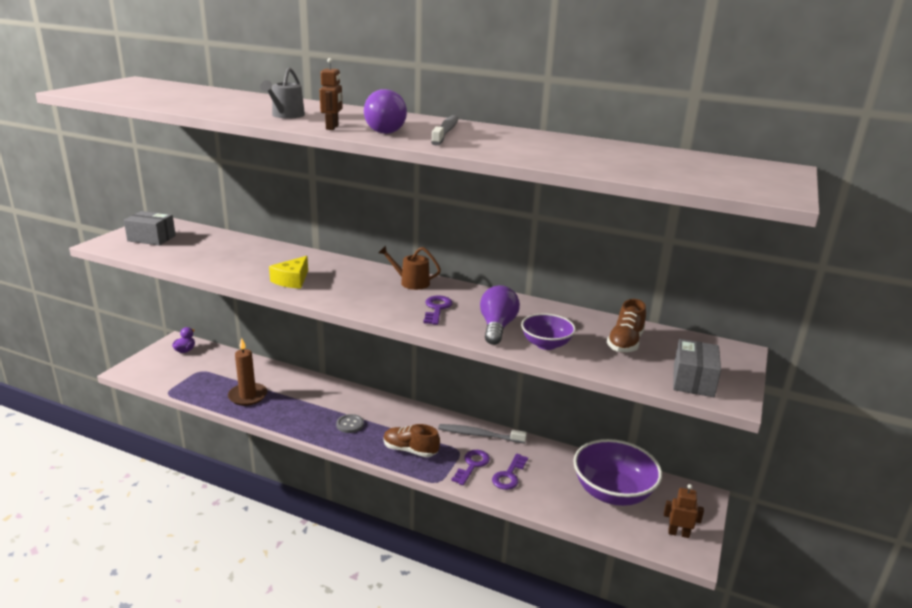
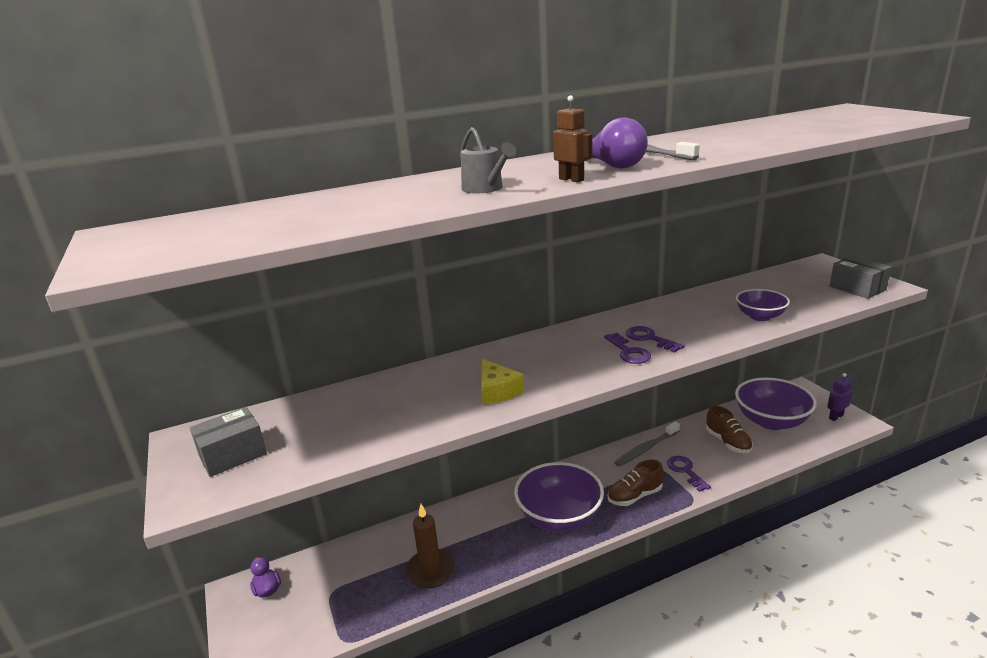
camera: 45 degrees left, 0 degrees up
(350, 424) = (559, 516): grey button -> purple bowl
(411, 282) = (579, 334): brown watering can -> none
(497, 327) = (711, 325): purple light bulb -> none
(509, 475) = (714, 458): purple key -> purple key (628, 352)
(625, 343) = (781, 290): brown shoe -> brown shoe (728, 442)
(678, 533) = (835, 417): brown robot -> purple robot

